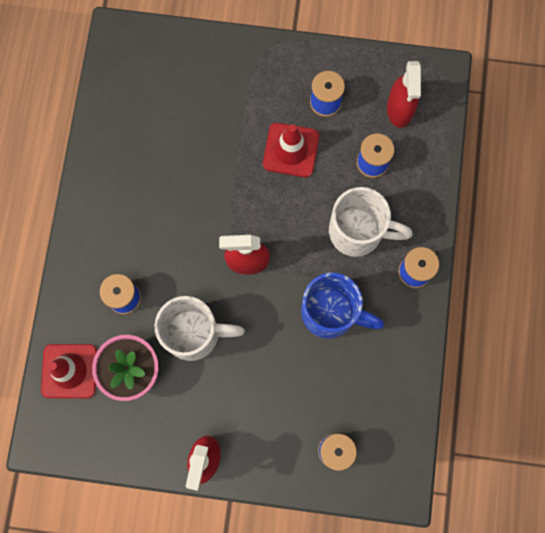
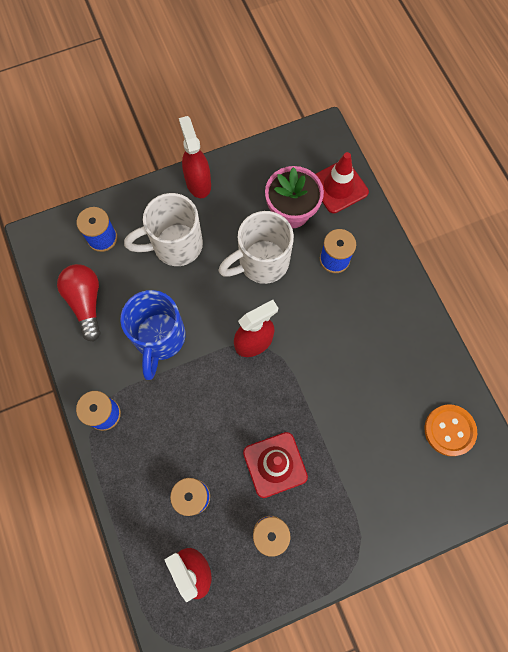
camera: 150 degrees right, 5 degrees down
(131, 97) = (449, 430): none -> orange button
(331, 313) = (159, 339): blue mug -> blue mug turned 75 degrees counterclockwise
(358, 232) = (172, 421): white mug -> white mug (175, 245)
(382, 389) = (86, 302): none -> red light bulb

